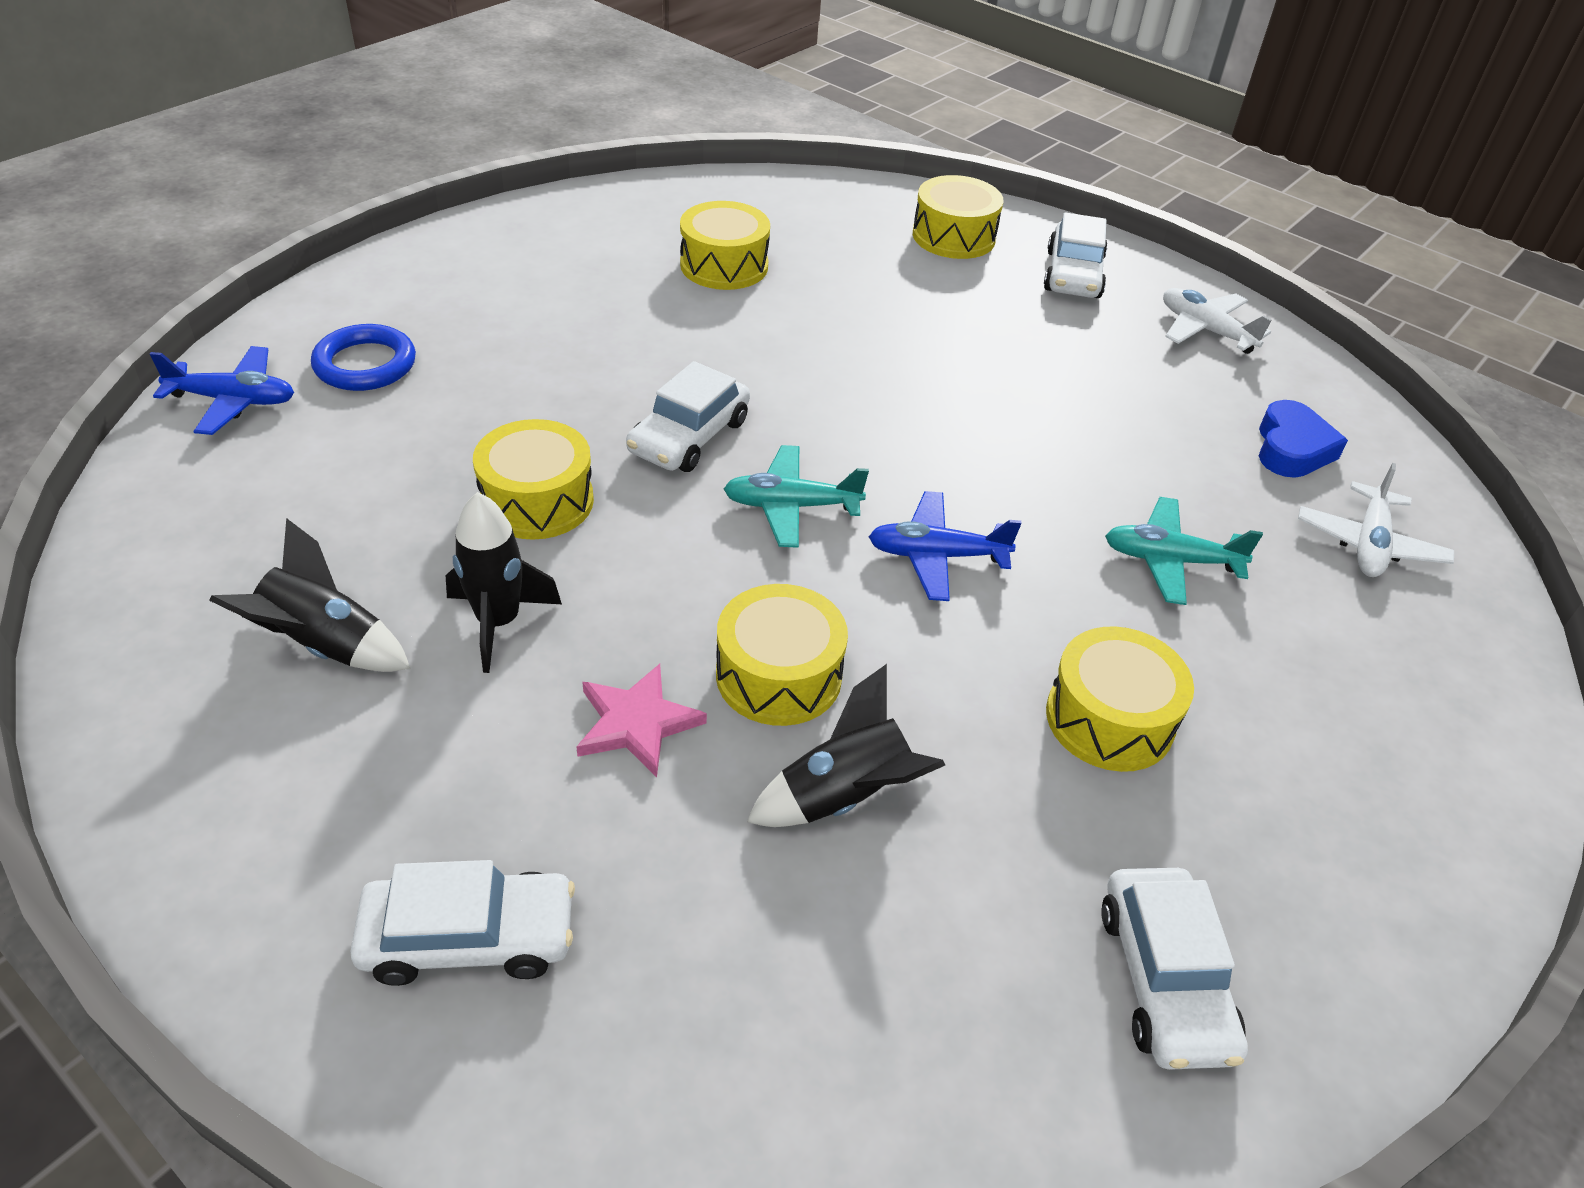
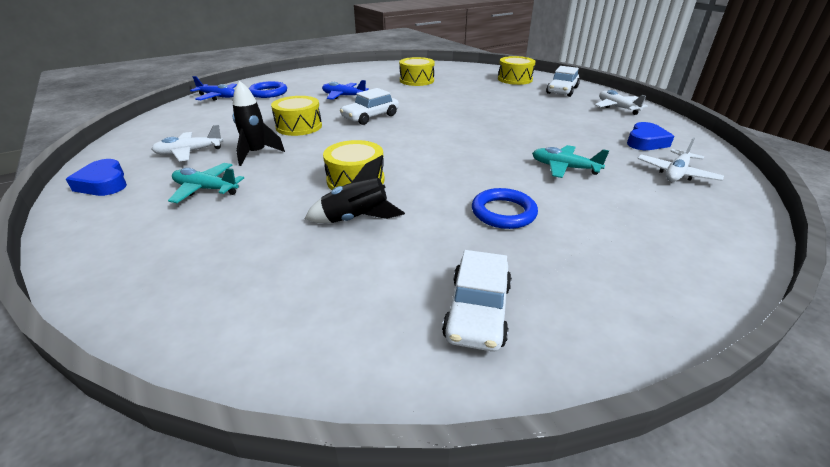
camera: 20 degrees right, 10 degrees down
(192, 799) = (104, 183): none -> blue heart
(325, 645) = (189, 152): black rocket -> white plane
(469, 937) = (160, 237): white car -> none
(636, 723) = (285, 186): pink star -> none
(791, 506) = (397, 137): turquoise plane -> turquoise plane (206, 189)
(936, 556) = (451, 155): blue plane -> blue plane (343, 96)
(1109, 719) = (503, 212): yellow drum -> blue ring

